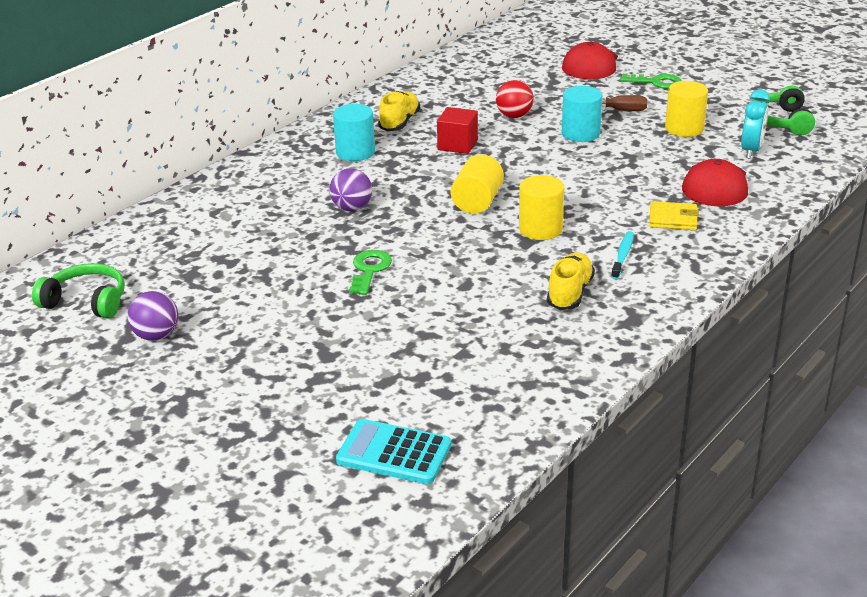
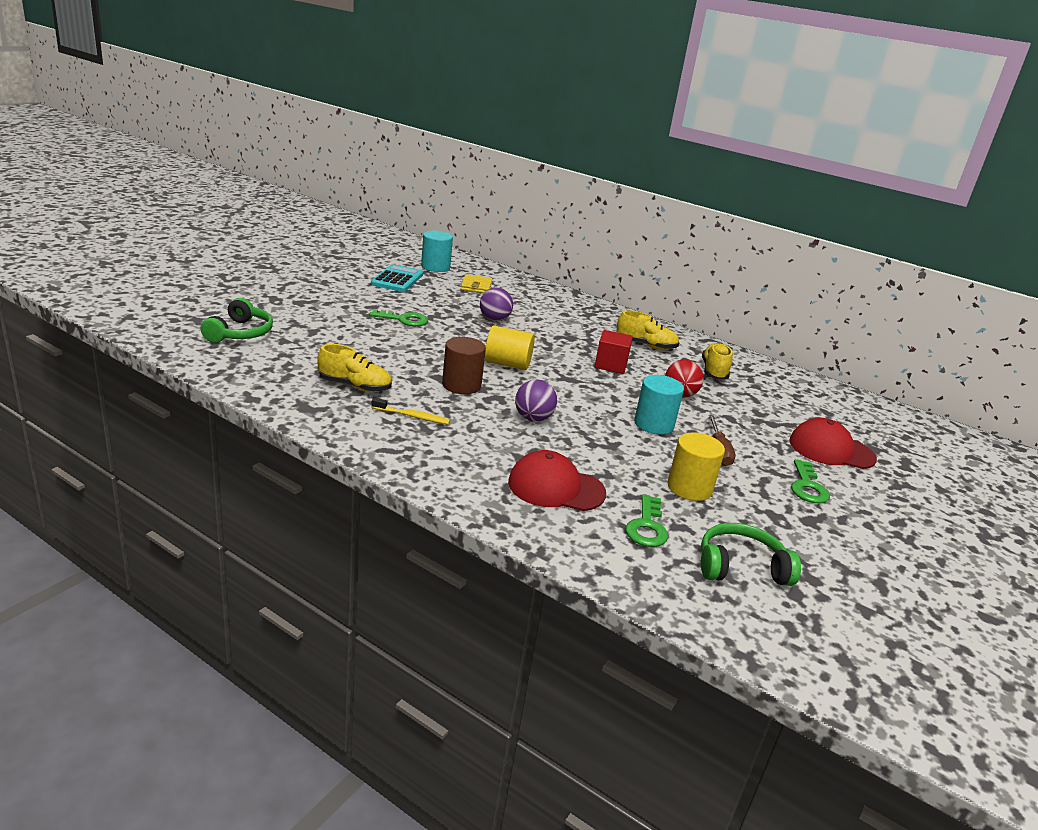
camera: 80 degrees right, 5 degrees down
(86, 301) = (381, 250): green headphones -> green headphones (240, 333)
(156, 336) = (338, 263): purple ball -> purple ball (533, 418)
(355, 152) = (586, 326): turquoise cylinder -> turquoise cylinder (435, 267)
(394, 453) = (182, 312): turquoise calculator -> turquoise calculator (397, 279)
(454, 94) = (714, 371): none -> yellow shoe
(540, 229) = (461, 385): yellow cylinder -> brown cylinder
(622, 255) = (412, 416): turquoise toothbrush -> yellow toothbrush
(673, 219) = (479, 451): yellow wallet -> yellow wallet (476, 286)
(751, 150) = (647, 526): turquoise clock -> green key

